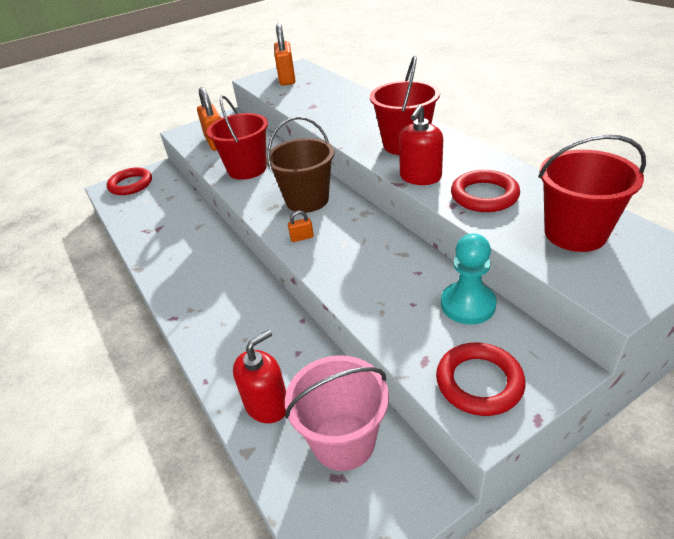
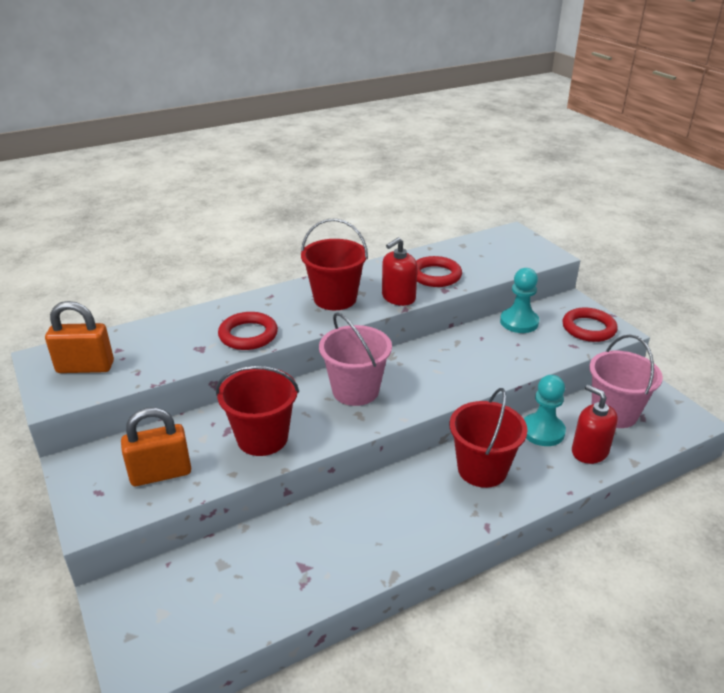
camera: 90 degrees left, 5 degrees down
(131, 184) = (148, 630): red ring -> red ring (248, 335)
(302, 238) = (422, 395): orange padlock -> none
(302, 361) = (542, 431): none -> turquoise pawn
(307, 200) = (355, 390): brown bucket -> pink bucket
(420, 177) = (398, 297): red soap dispenser -> red soap dispenser turned 105 degrees clockwise
(575, 233) = (488, 254): red bucket -> red bucket (482, 469)

